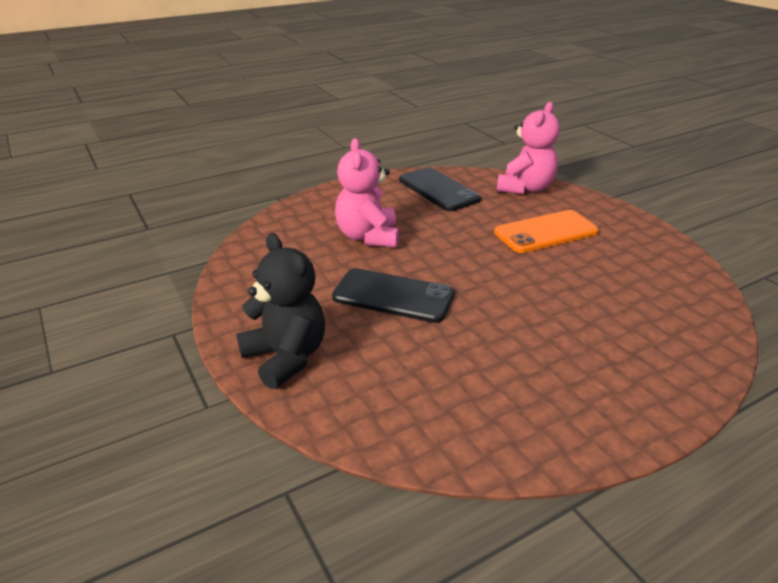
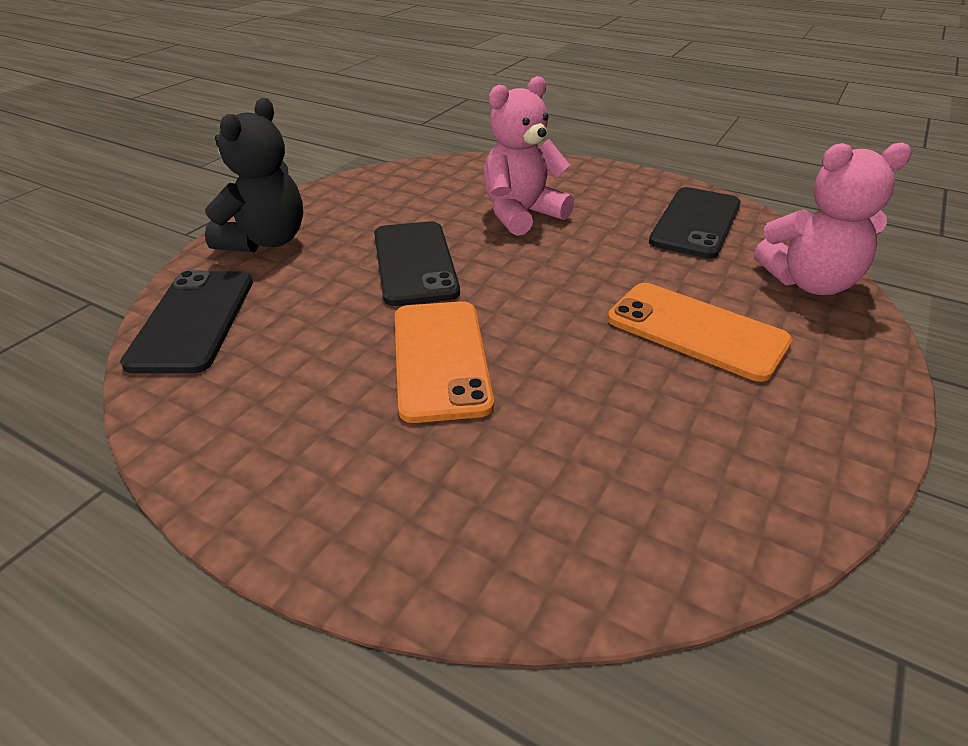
camera: 60 degrees right, 5 degrees up
(386, 422) = (193, 320): none -> black phone
(518, 319) = (440, 359): none -> orange phone

